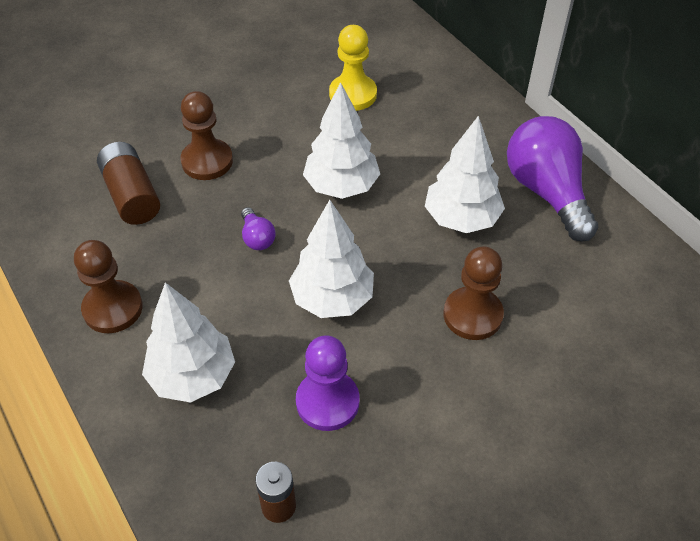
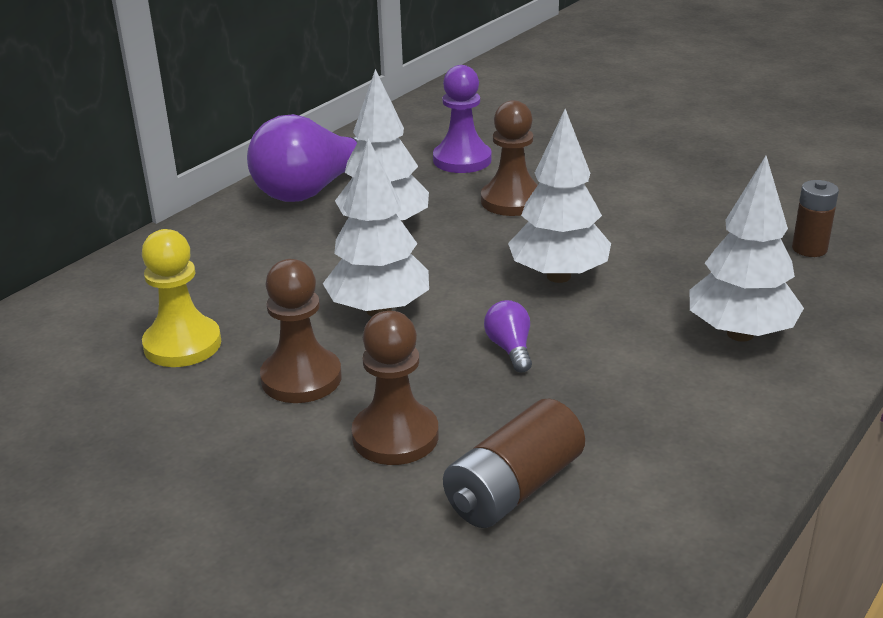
camera: 110 degrees left, 20 degrees down
(113, 308) = (716, 426): brown pawn -> brown pawn (301, 378)
(257, 238) = (510, 349): purple light bulb -> purple light bulb turned 60 degrees counterclockwise
(327, 402) = (683, 250): purple pawn -> purple pawn (462, 160)

